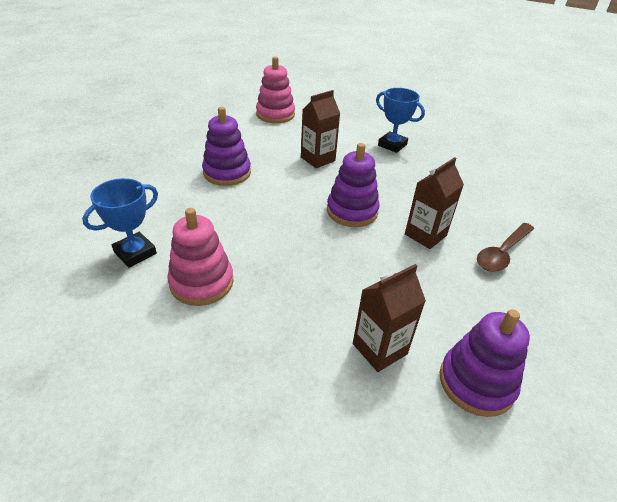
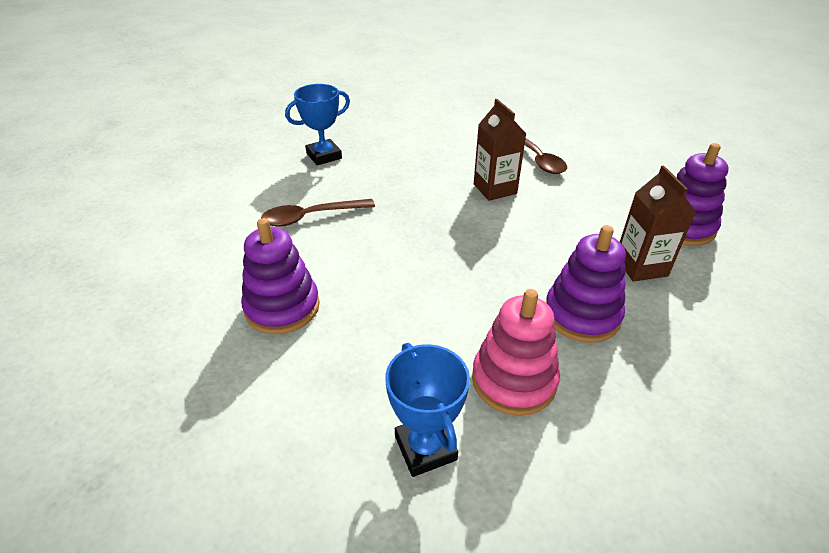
camera: 65 degrees left, 0 degrees up
(275, 114) = (162, 223): pink stacking toy -> none
(318, 159) = (311, 217): brown carton -> brown spoon
(352, 211) = (433, 222): purple stacking toy -> purple stacking toy (582, 315)

